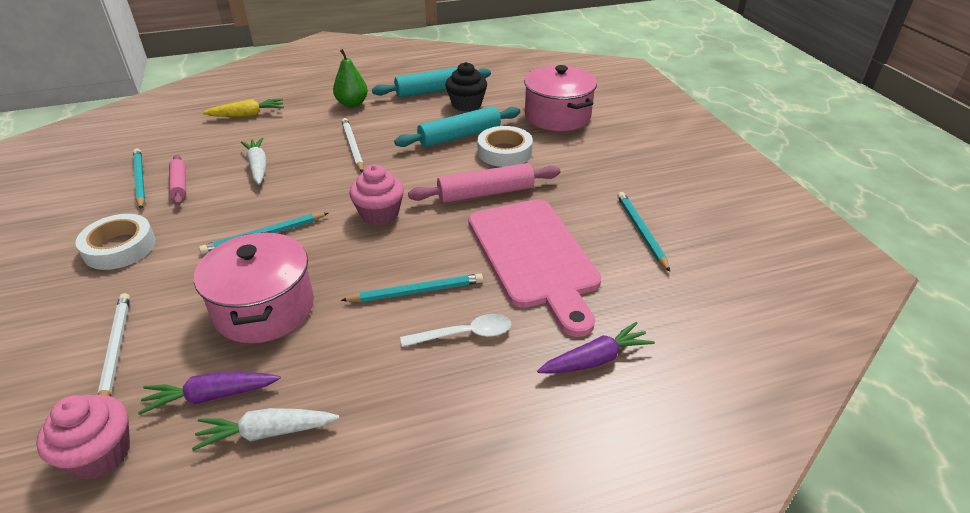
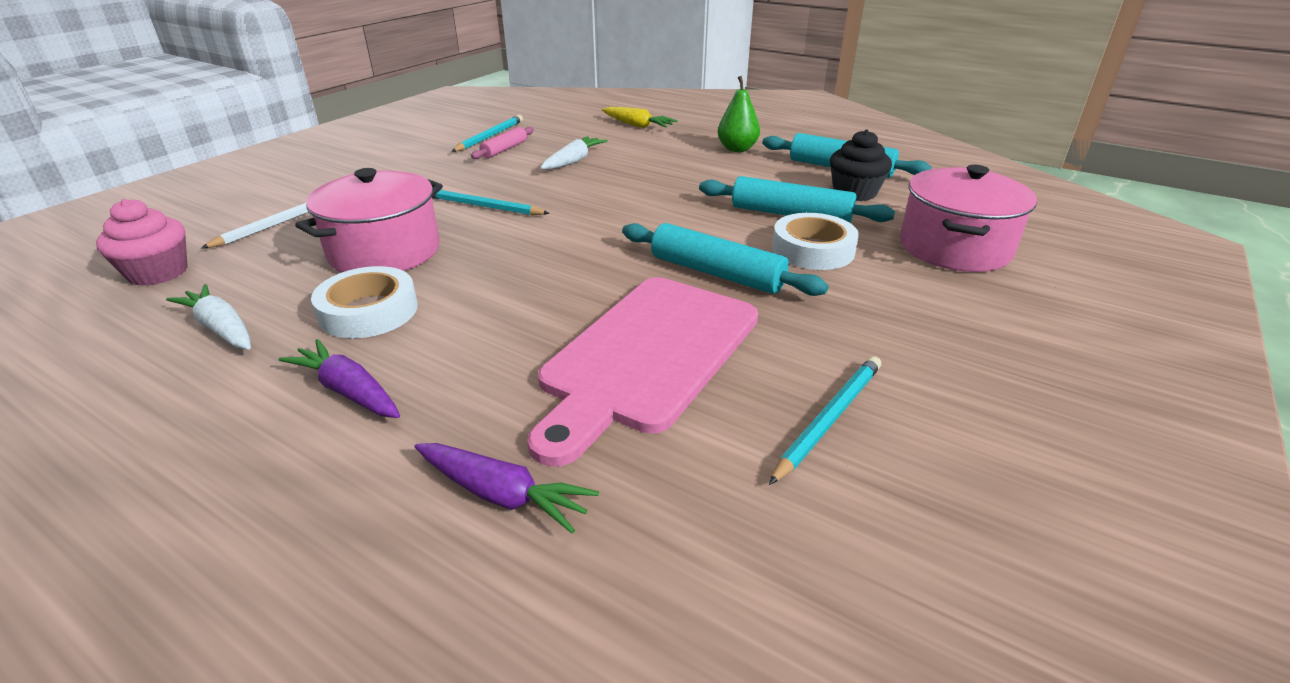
camera: 50 degrees right, 5 degrees down
(119, 247) = (400, 169): white tape -> white tape (369, 311)
(211, 396) = (252, 283): purple carrot -> purple carrot (348, 391)
(352, 147) = (671, 179): white pencil -> none
(379, 214) = (588, 237): pink cupcake -> none
(416, 291) = (492, 310): turquoise pencil -> none
(465, 334) = (453, 371): white spoon -> none
(485, 193) = (716, 273): pink rolling pin -> turquoise rolling pin

